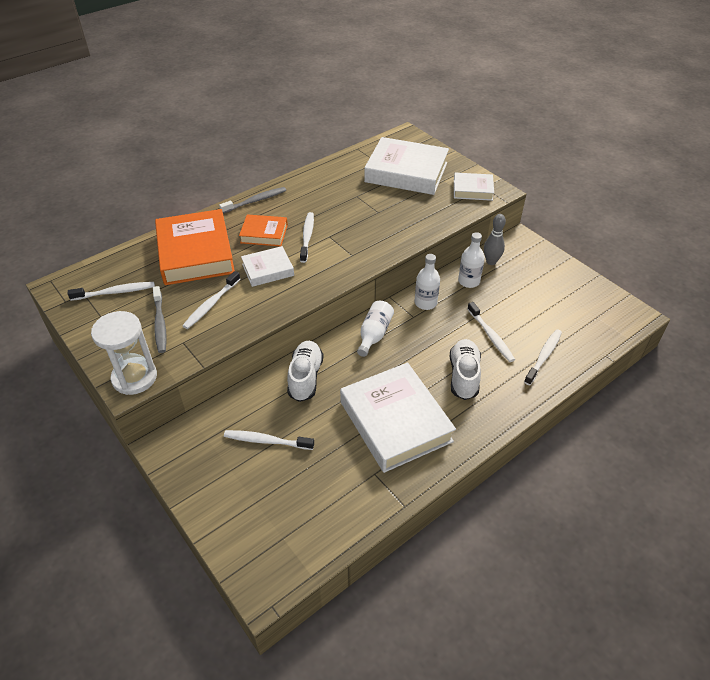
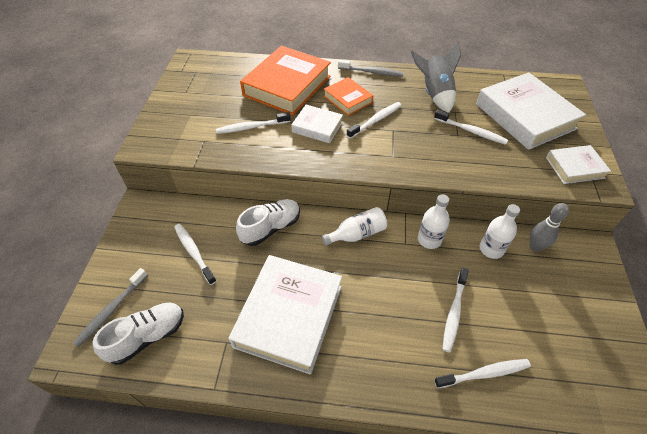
camera: 45 degrees right, 5 degrees up
(115, 292) = (211, 82): white toothbrush -> white toothbrush (471, 131)
(134, 377) = (151, 144): white hourglass -> none
(160, 324) = (208, 119): grey toothbrush -> grey toothbrush (111, 310)
(326, 191) = (434, 94): none -> grey rocket
(463, 376) = (387, 327): white shoe -> white shoe (147, 337)
(472, 190) = (574, 167): white book -> white book turned 60 degrees counterclockwise

